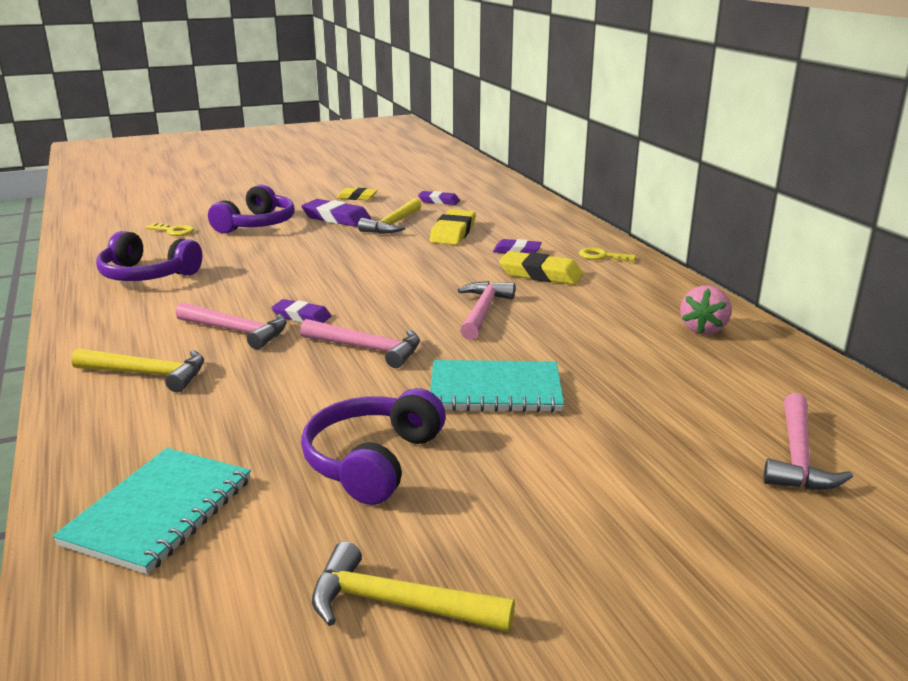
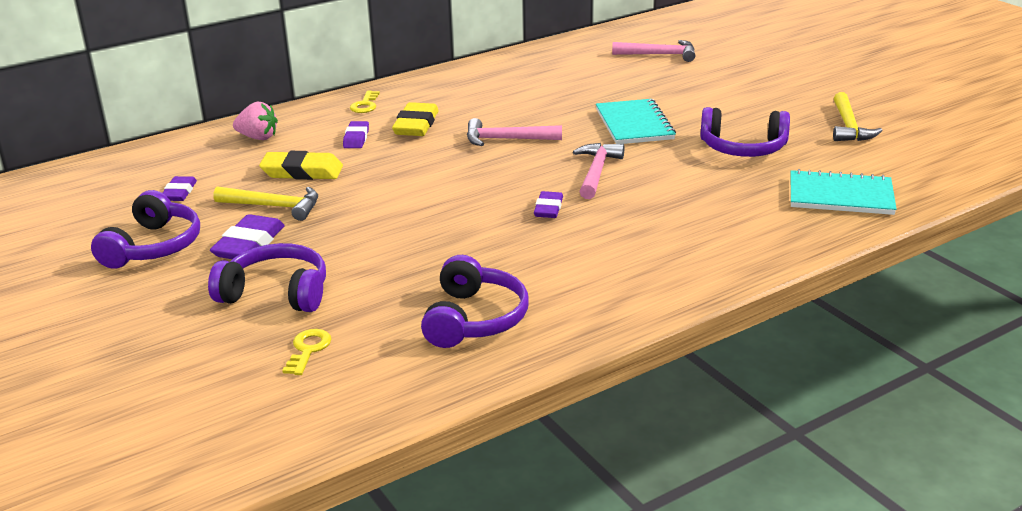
camera: 100 degrees left, 5 degrees up
(148, 374) = (691, 248): yellow hammer -> none
(237, 331) = (592, 230): pink hammer -> none
(357, 197) = (153, 246): yellow eraser -> purple headphones
(703, 329) = (508, 72): pink strawberry -> pink strawberry (258, 137)

